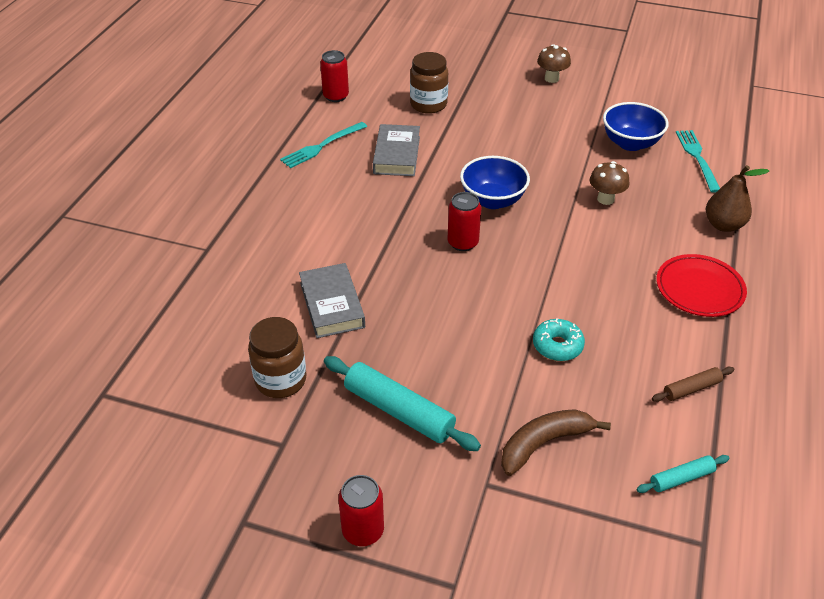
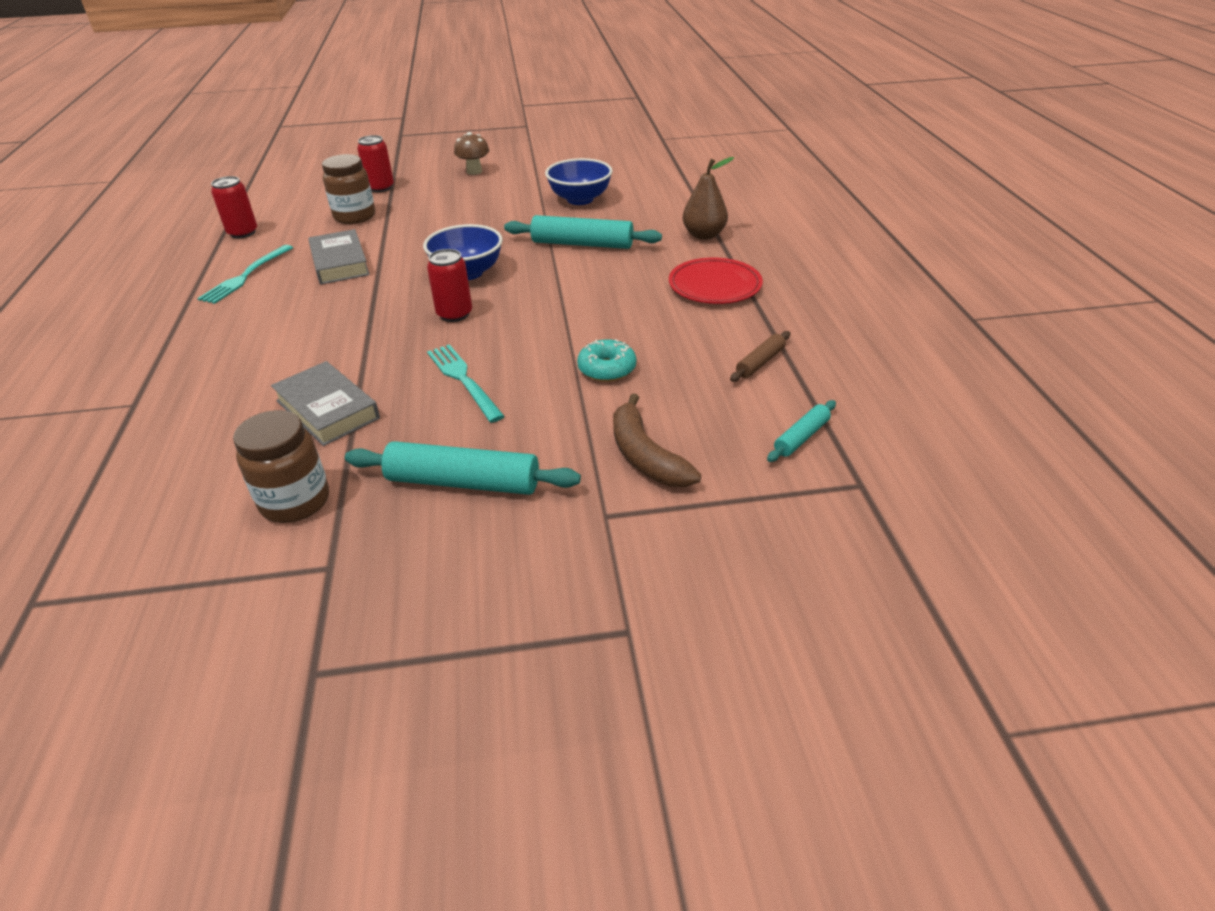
camera: 25 degrees left, 5 degrees down
(363, 530) = (483, 618): red can -> red can (380, 188)
(544, 443) = (645, 456): brown banana -> brown banana turned 60 degrees counterclockwise
(605, 199) = (582, 244): brown mushroom -> turquoise rolling pin
(697, 157) = (647, 195): turquoise fork -> turquoise fork (462, 379)

